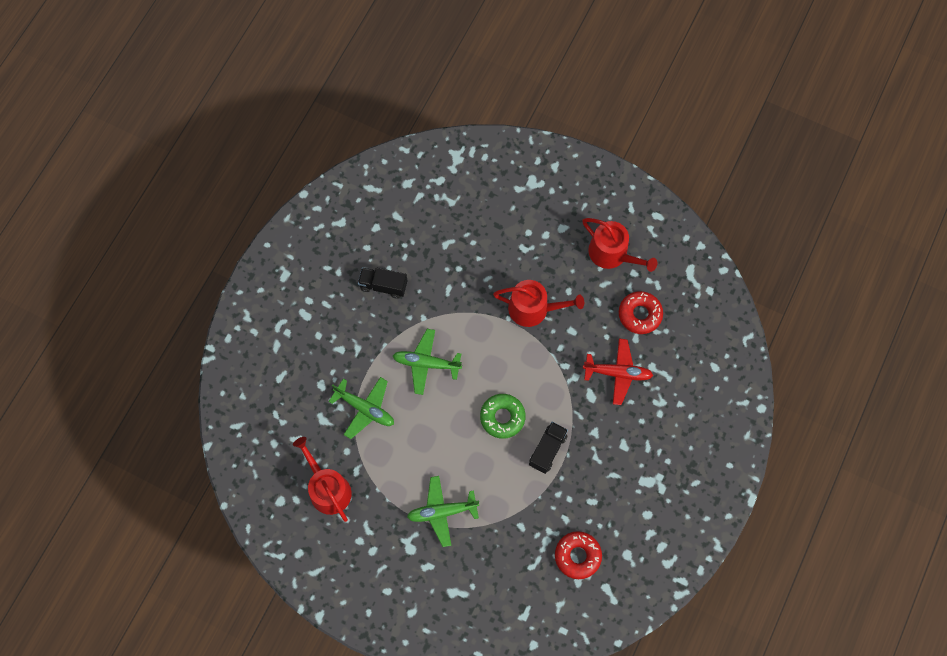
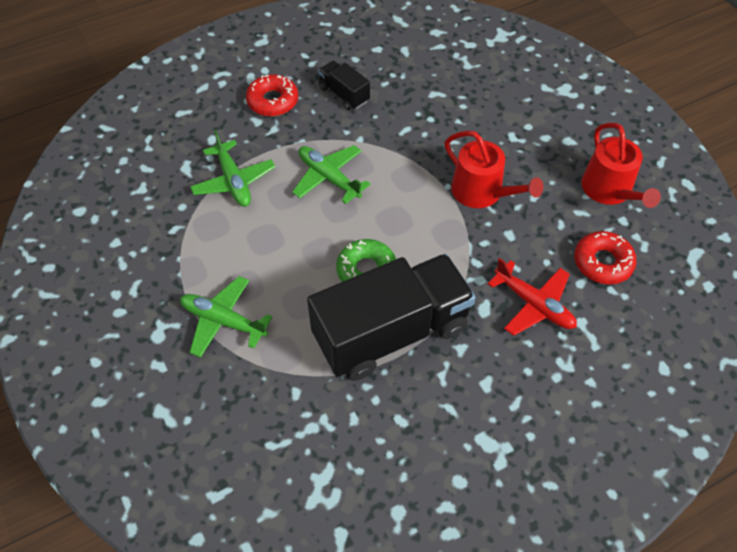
camera: 35 degrees right, 15 degrees down
(327, 488) = (132, 227): red watering can -> none
(547, 450) = (391, 332): black truck -> black truck, size x2.23
(577, 556) = (335, 470): red donut -> red donut (272, 101)

